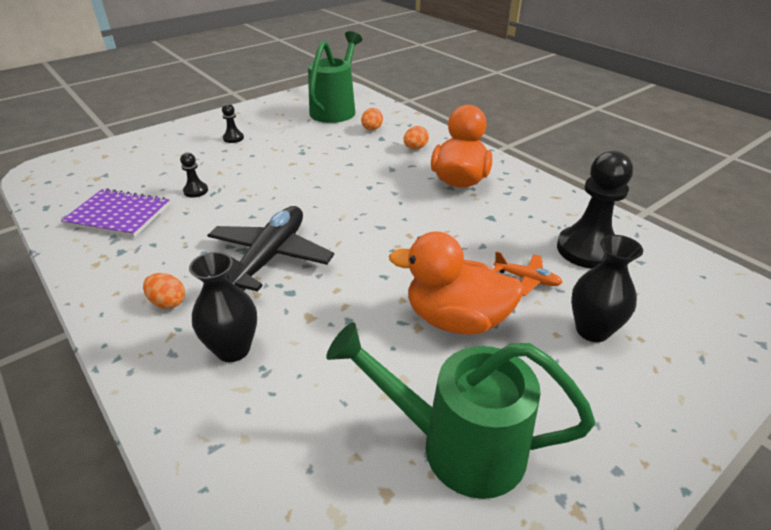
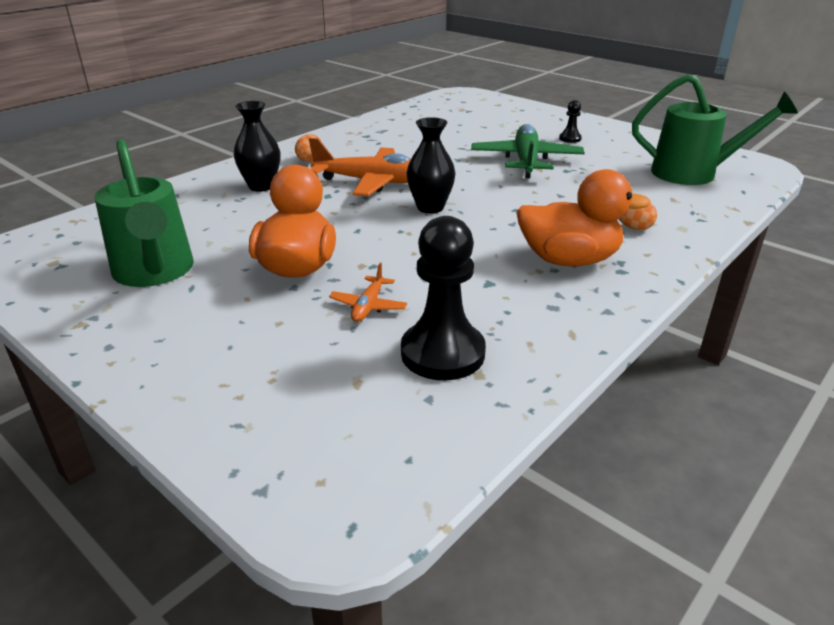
camera: 80 degrees right, 5 degrees down
(118, 215) = (412, 126): purple notebook -> none
(196, 191) = (461, 141): black pawn -> none
(270, 166) = (526, 161): none -> green plane
(270, 257) = (373, 182): black plane -> orange plane
(372, 129) = (660, 198): orange egg -> none
(457, 445) = (155, 273): green watering can -> green watering can turned 150 degrees clockwise
(592, 330) = (285, 345): black vase -> black vase (430, 207)

